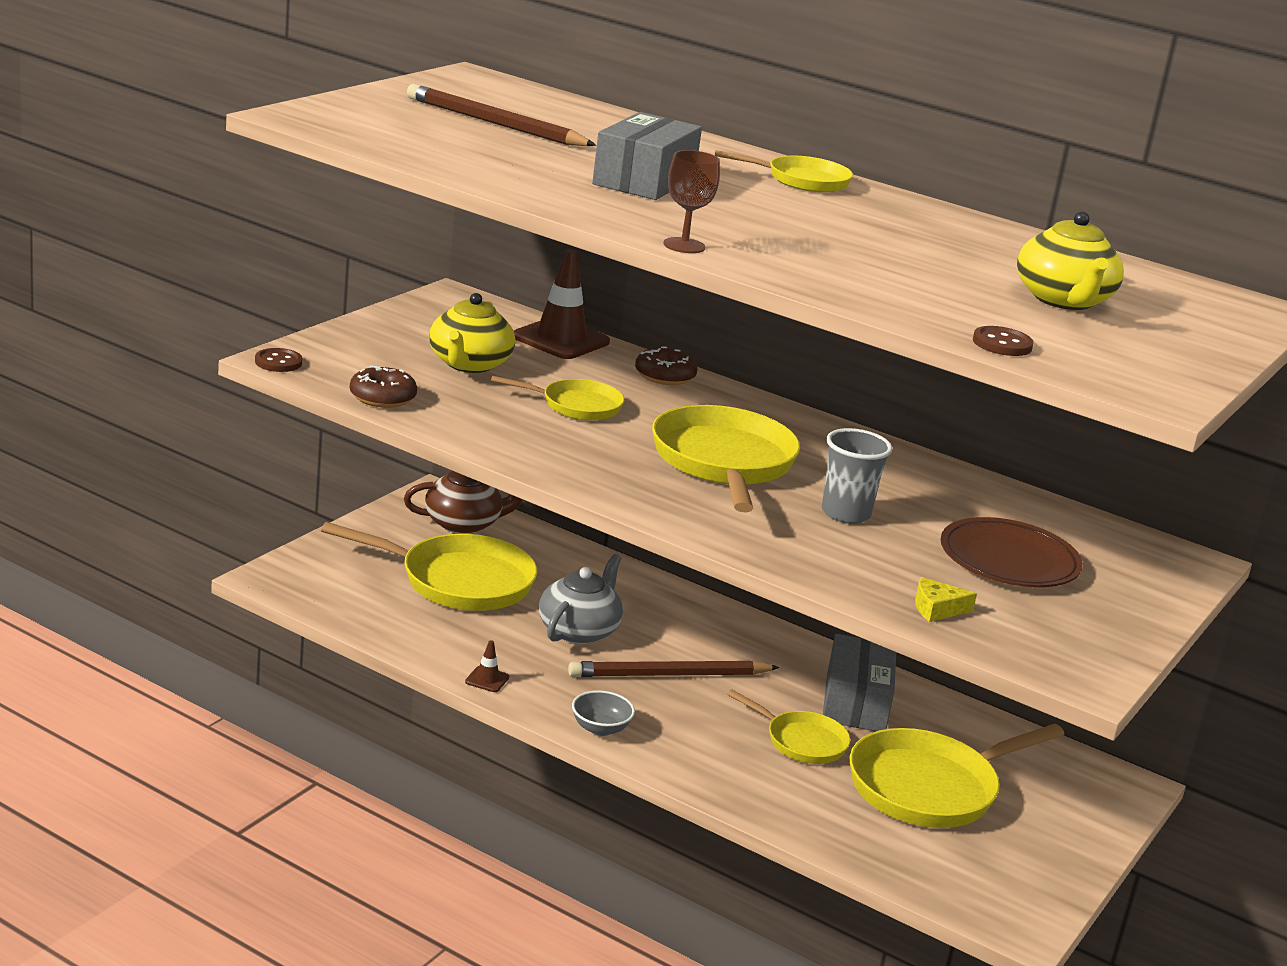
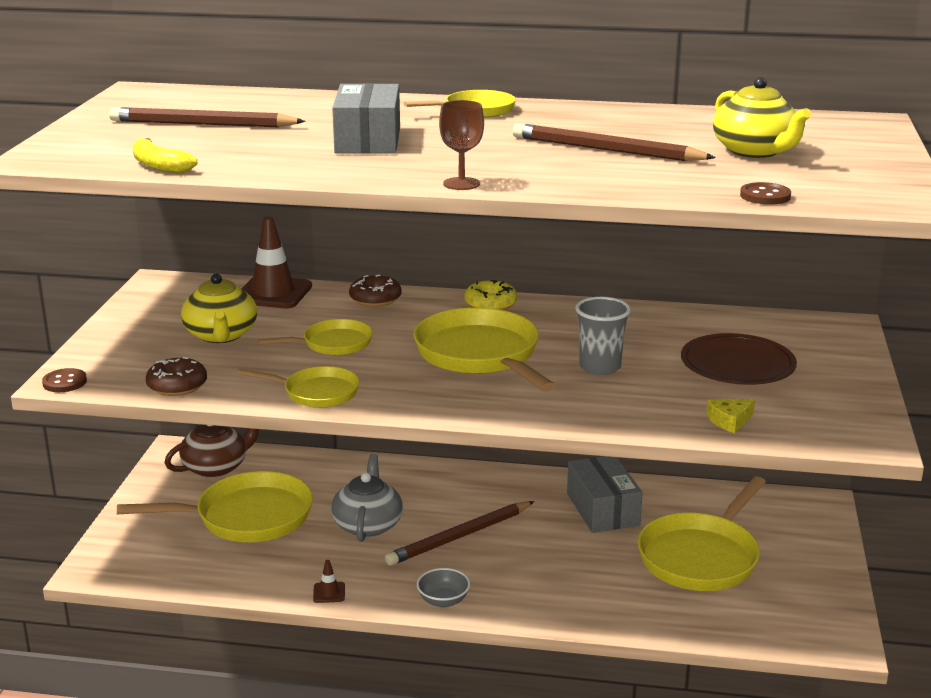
camera: 20 degrees left, 0 degrees up
(403, 151) = (159, 166): none -> yellow banana
(787, 417) = (490, 304): none -> yellow donut
(801, 742) = (591, 555): yellow pan -> yellow pan (316, 393)
(891, 255) = (606, 150): none -> brown pencil

